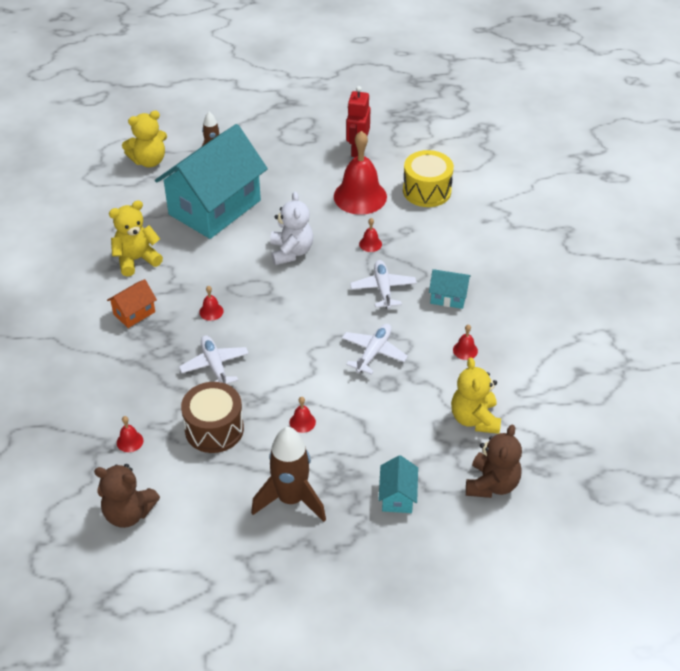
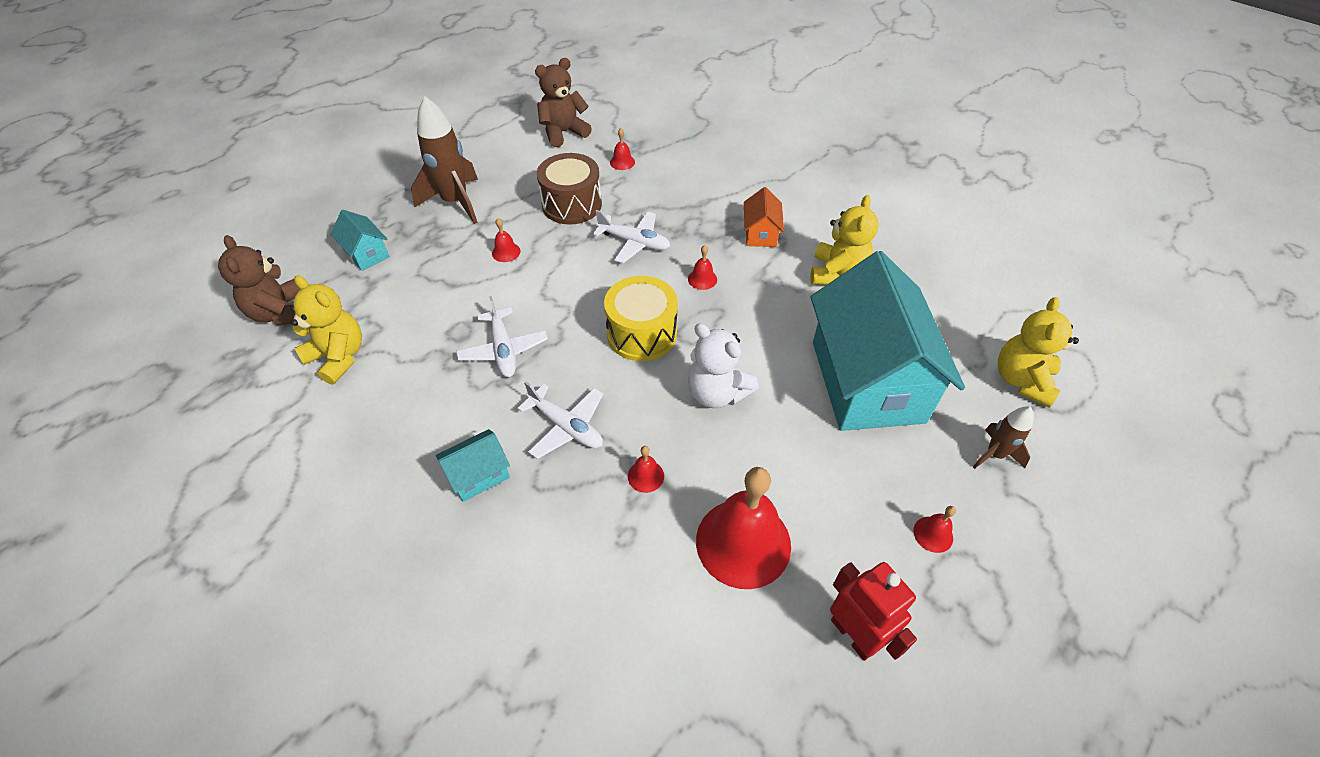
camera: 135 degrees right, 5 degrees up
(427, 191) = (670, 640): yellow drum -> yellow drum (641, 334)
(465, 350) = (404, 421): red bell -> red bell (933, 534)

